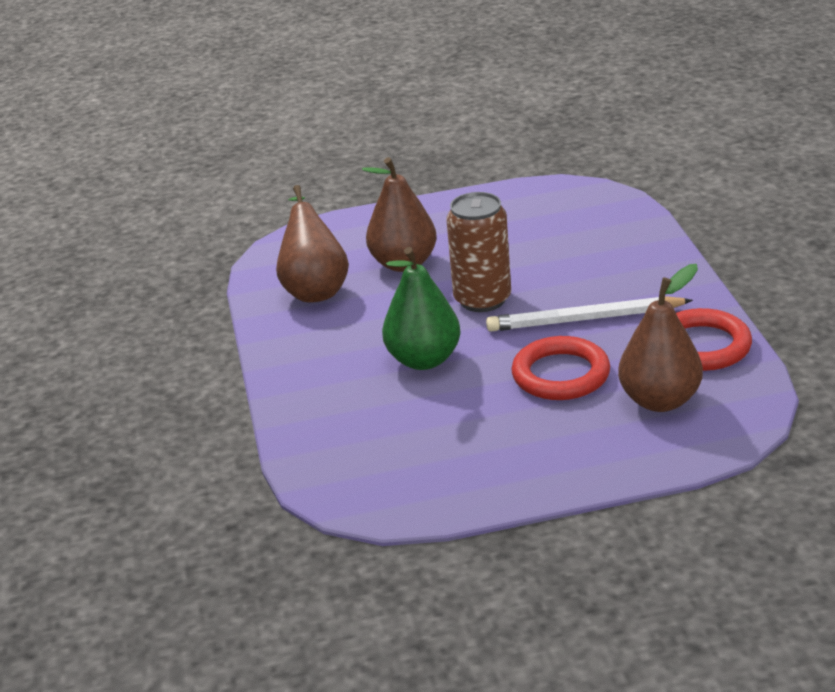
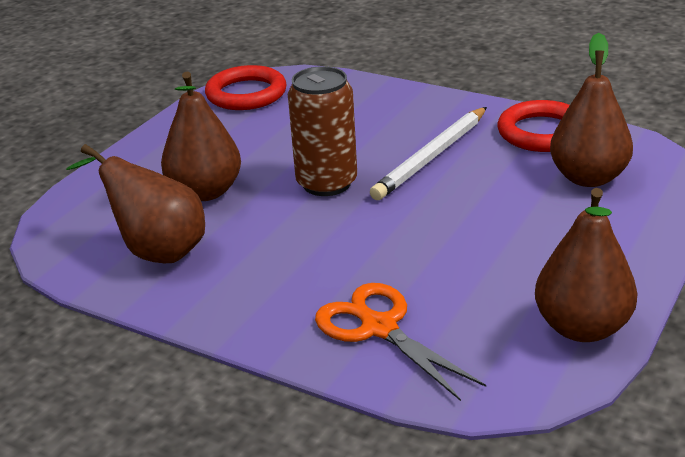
camera: 50 degrees left, 0 degrees up
(342, 413) = (378, 327): none -> orange scissors
(424, 360) = (366, 248): green pear -> none
(446, 492) = (582, 328): none -> brown pear
(561, 375) = (490, 199): red ring -> red ring (246, 94)

